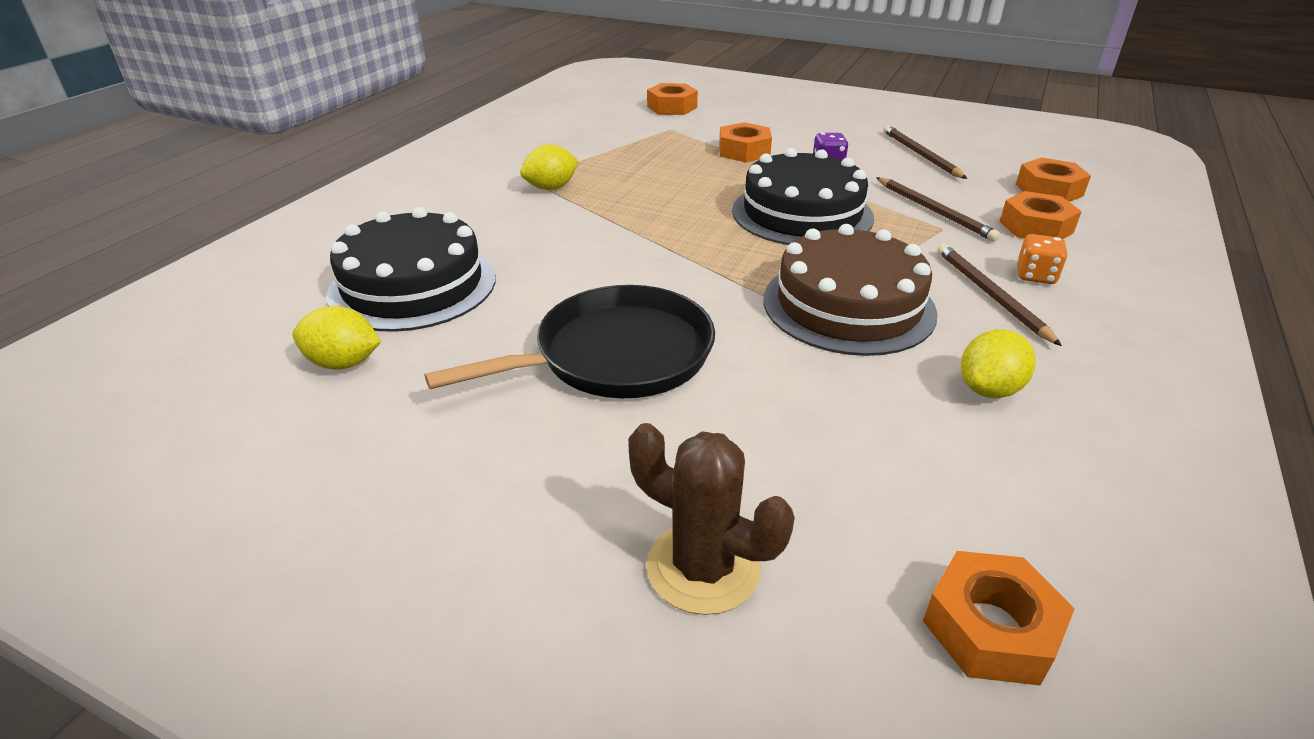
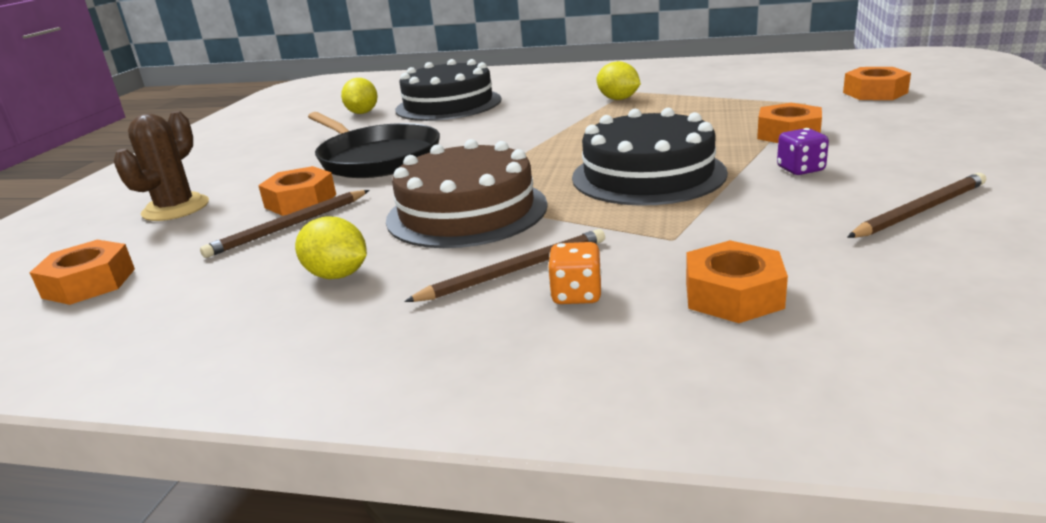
camera: 80 degrees right, 10 degrees down
(934, 211) = (721, 231): brown pencil -> brown pencil (289, 226)
(1049, 190) = (903, 305): orange nut -> orange nut (300, 201)

